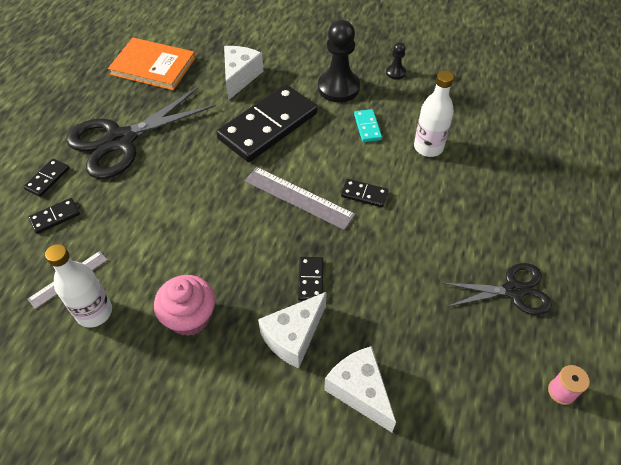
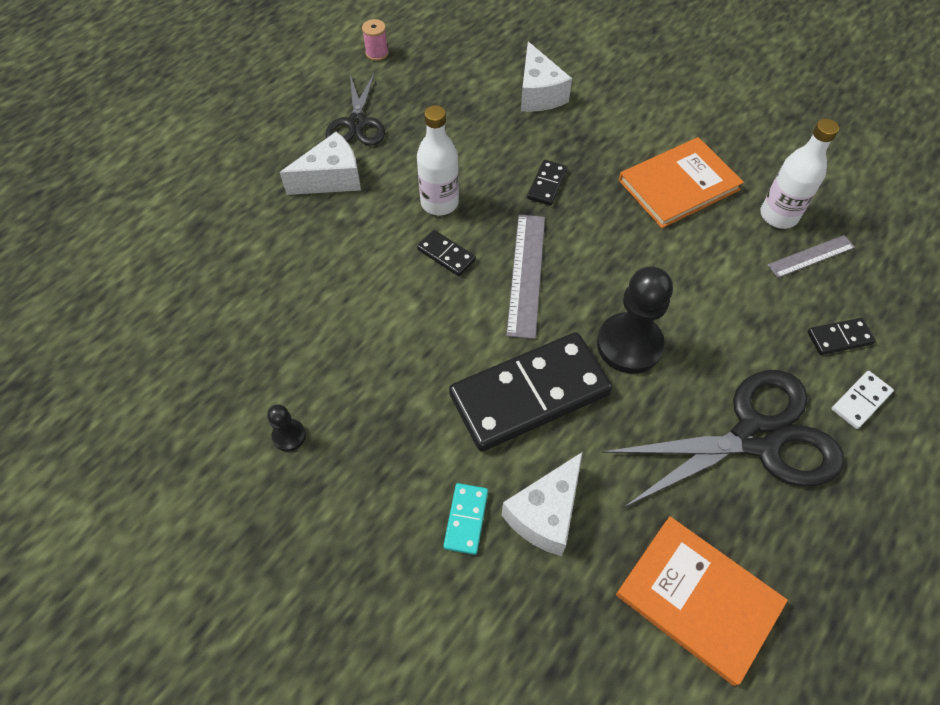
camera: 160 degrees left, 5 degrees up
(47, 179) = (860, 401): black domino -> white domino
(190, 317) = (679, 185): pink cupcake -> orange book
(293, 336) = (581, 144): white cheese -> white cheese (331, 178)
(298, 197) = (526, 274): grey ruler -> grey ruler turned 45 degrees clockwise
(338, 87) = (394, 434): black pawn -> black pawn (629, 344)
(367, 127) = (390, 347): turquoise domino -> turquoise domino (466, 519)
(428, 147) = (330, 292): white bottle -> white bottle (439, 203)
(513, 291) = (356, 123): black scissors -> black scissors turned 105 degrees counterclockwise

